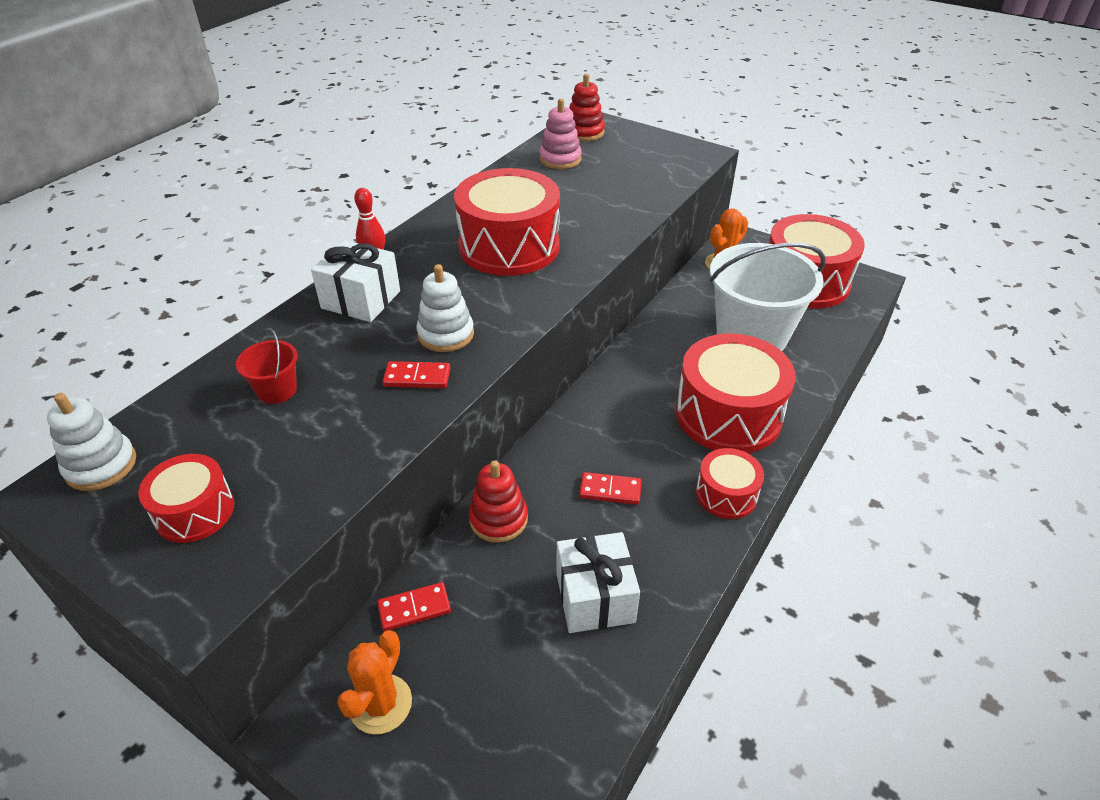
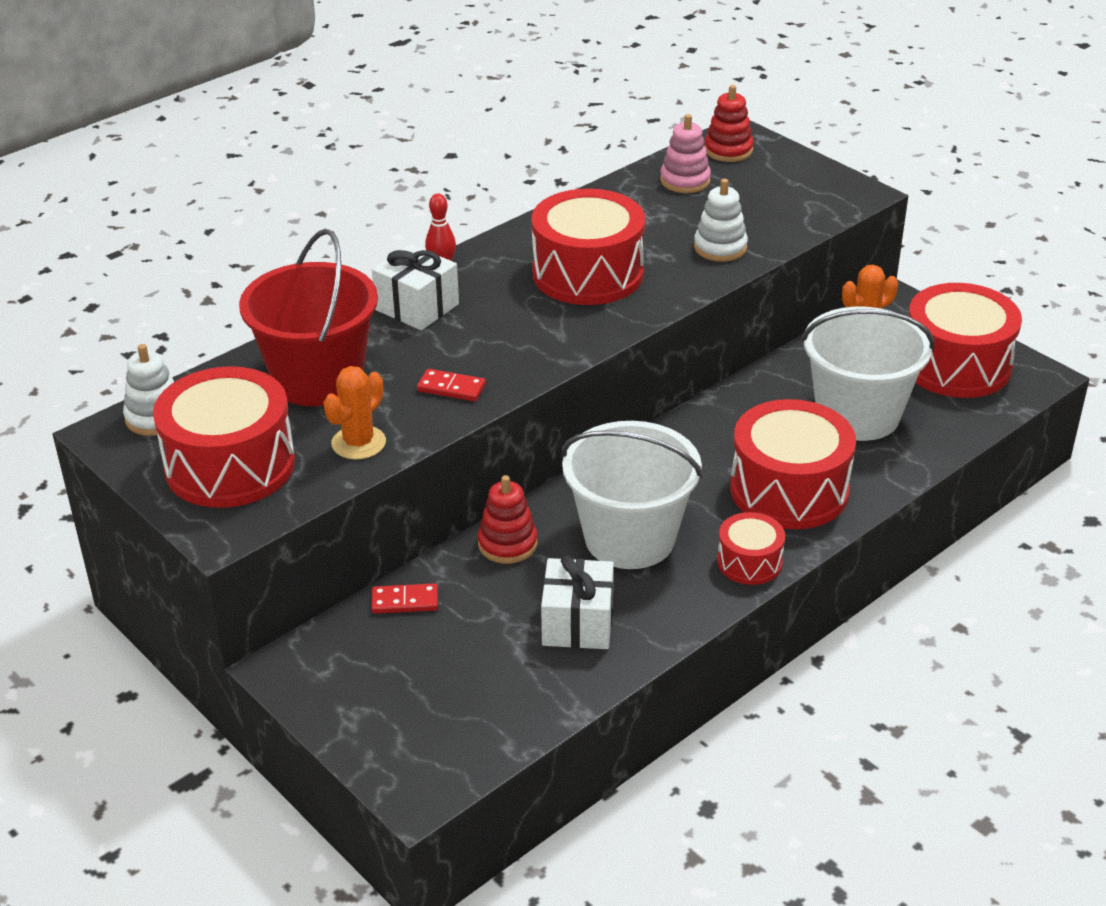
camera: 15 degrees right, 5 degrees down
(195, 511) = (230, 465): red drum -> red drum, size x1.91
(277, 390) = (318, 379): red bucket -> red bucket, size x2.38
(381, 704) = (356, 665): orange cactus -> orange cactus (358, 443)
(446, 334) = (491, 353): white stacking toy -> white stacking toy (720, 248)
(610, 490) = (629, 538): red domino -> white bucket

